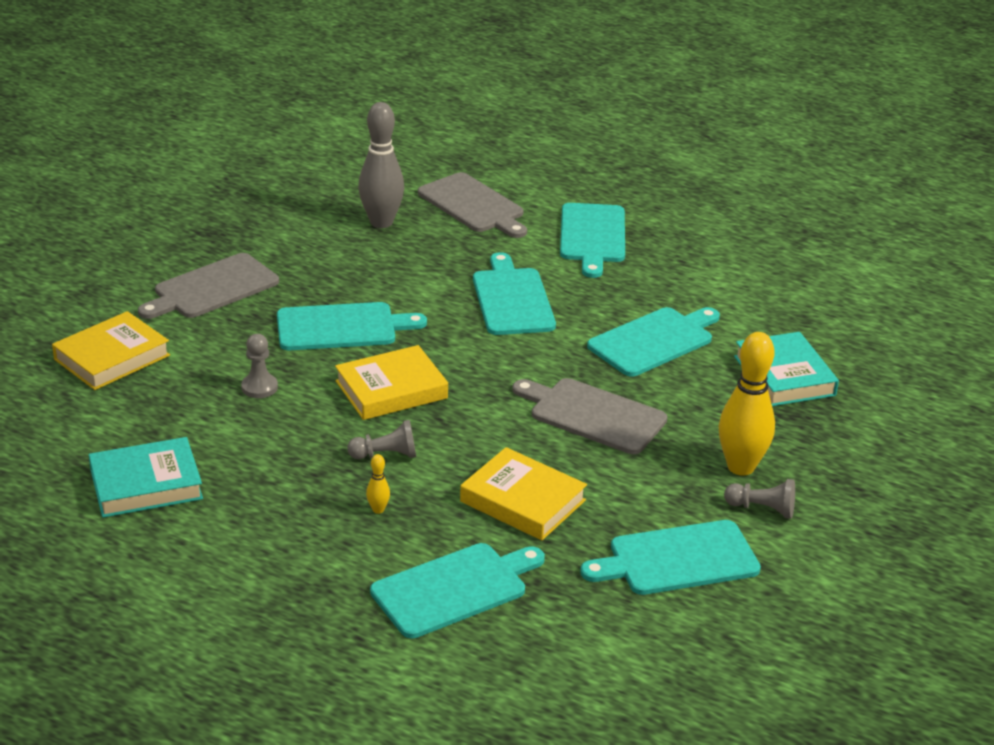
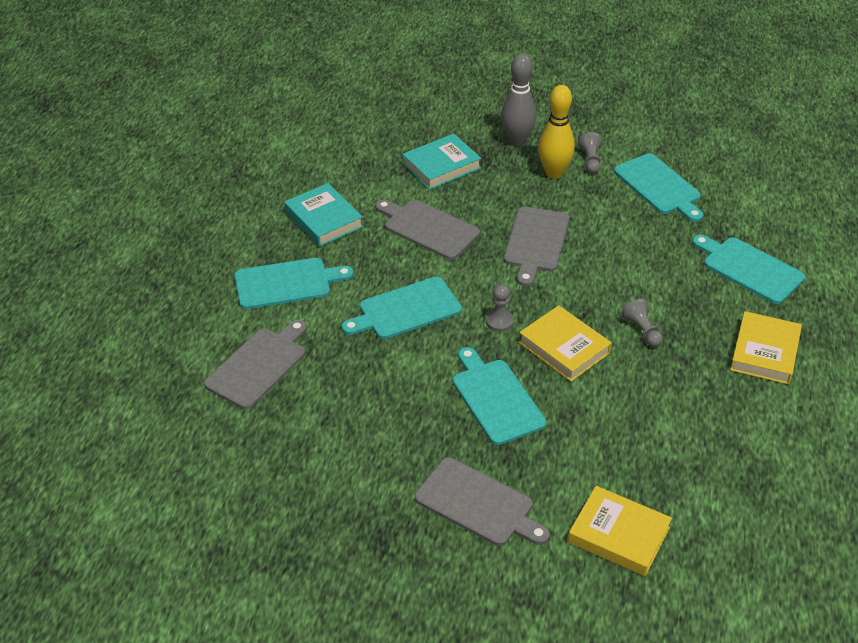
camera: 105 degrees left, 10 degrees up
(146, 484) = (758, 448): turquoise book -> turquoise book (324, 219)
(259, 387) = (604, 423): grey pawn -> grey pawn (499, 321)
(378, 510) = (701, 320): yellow bowling pin -> none
(381, 222) = (313, 419): grey bowling pin -> grey bowling pin (517, 141)
(522, 501) = (648, 257): yellow book -> yellow book (764, 352)
(654, 341) = (428, 228): turquoise cutting board -> grey cutting board

